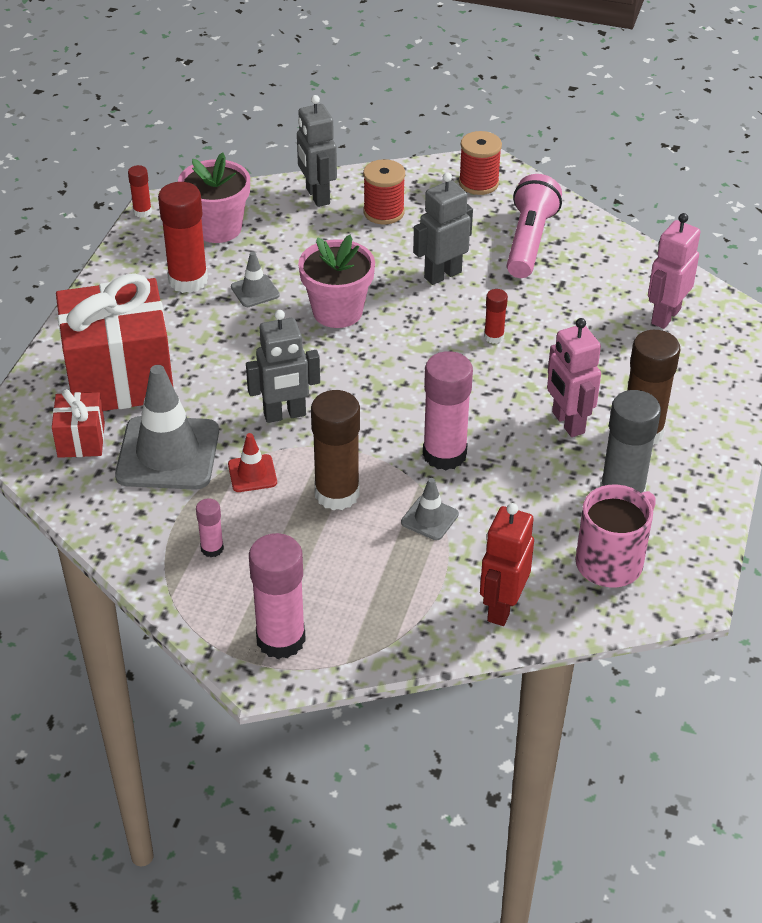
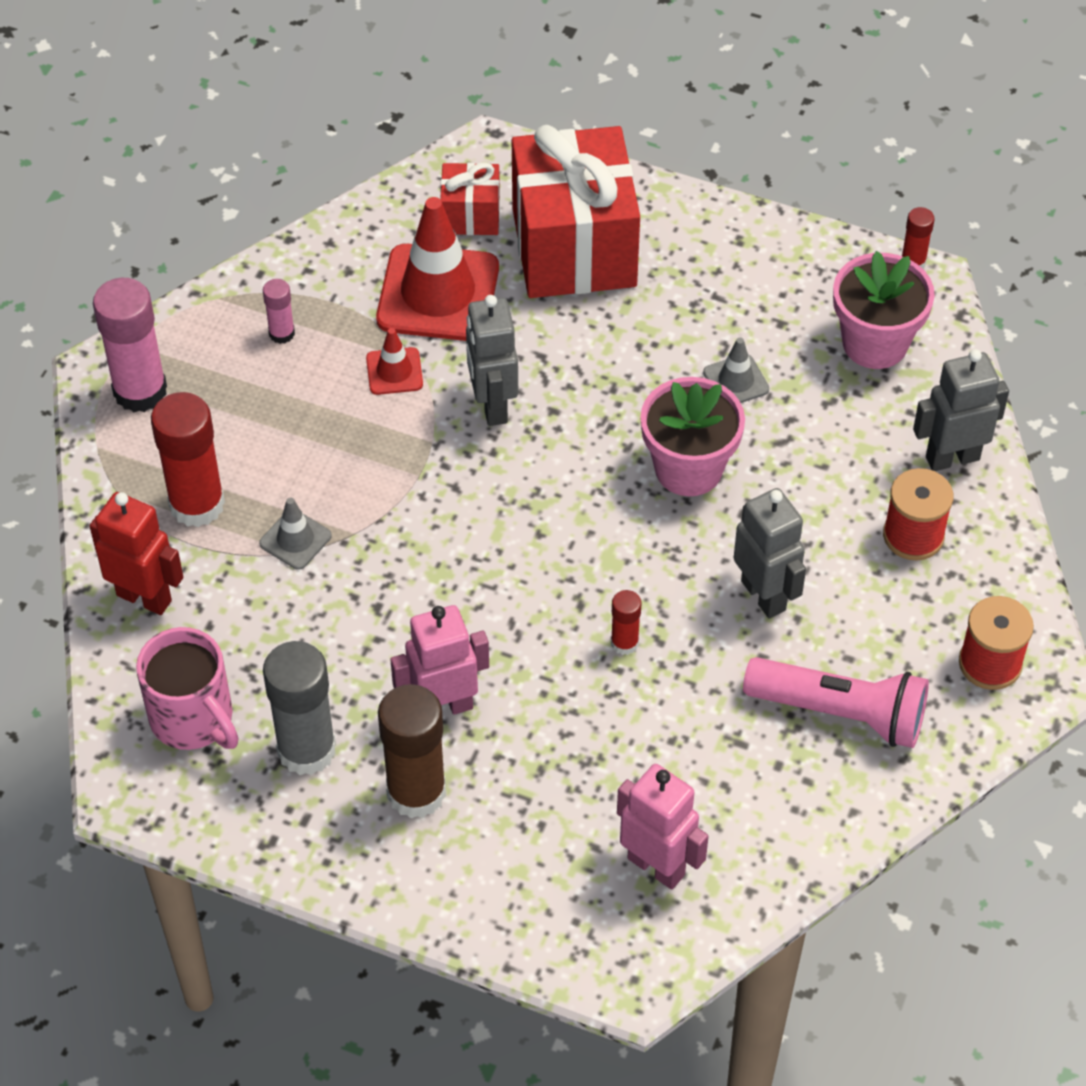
camera: 95 degrees right, 10 degrees up
(168, 453) = (438, 293): grey traffic cone -> red traffic cone
(188, 280) = (761, 311): red glue stick -> red glue stick (197, 504)
(337, 493) = (350, 451): brown glue stick -> none
(444, 454) = (402, 564): pink glue stick -> none

